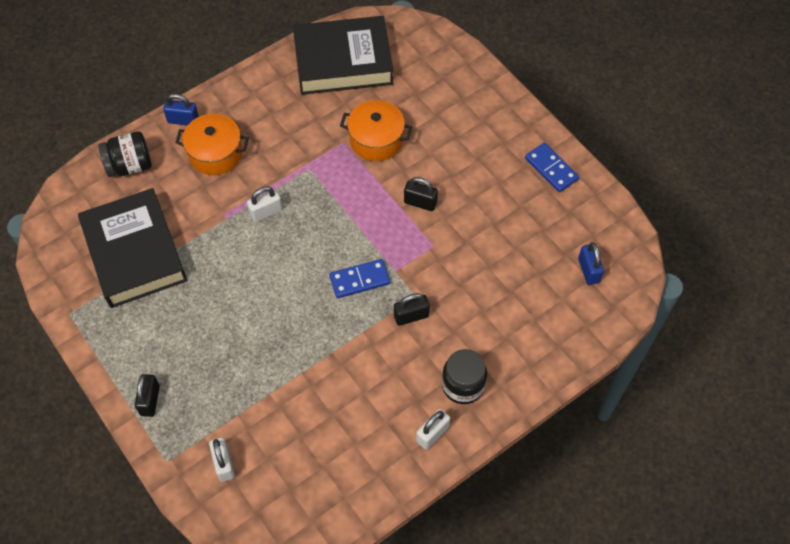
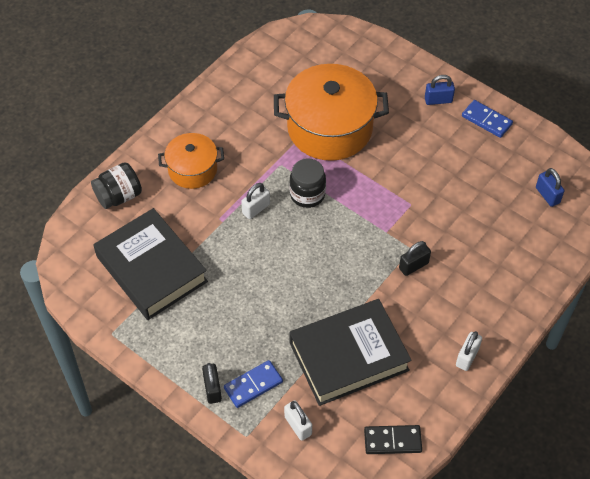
camera: 15 degrees left, 5 degrees down
(183, 120) = (153, 147): blue padlock -> blue padlock (438, 100)
(318, 507) = (392, 440): none -> black domino
(343, 62) = (276, 69): black book -> black book (349, 356)
(359, 280) = (358, 246): blue domino -> blue domino (253, 385)
(376, 140) = (330, 128): orange pot -> orange pot, size x1.78
(420, 202) = (386, 171): black padlock -> none
(463, 385) = (478, 312): black jar -> black jar (307, 194)

